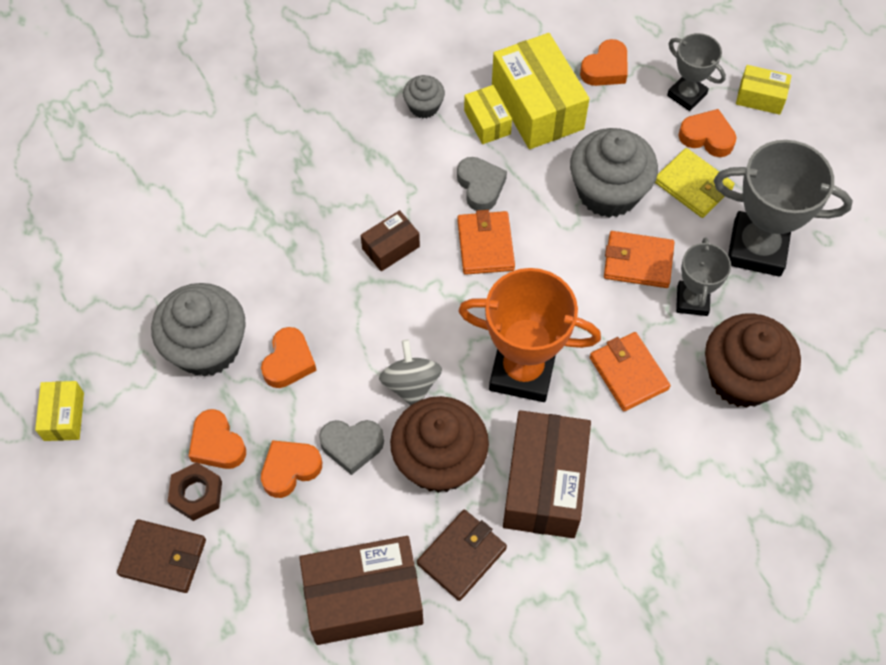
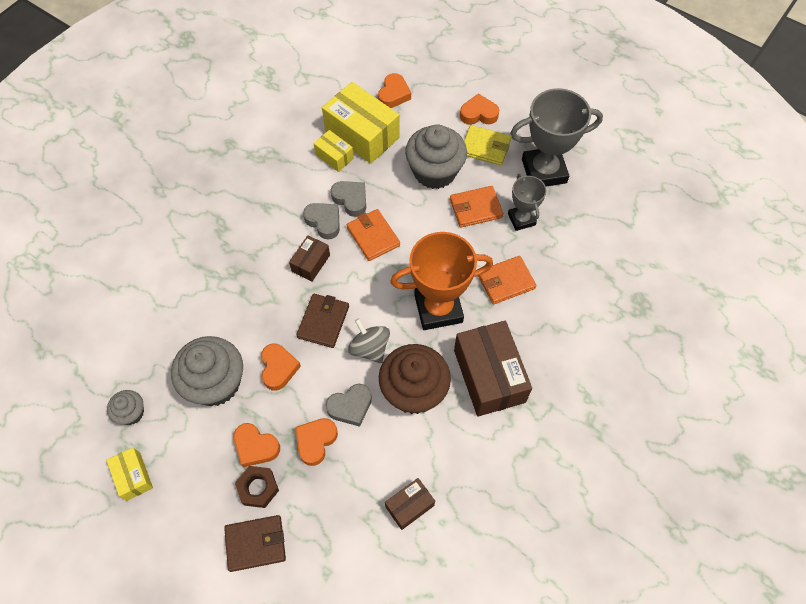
camera: 25 degrees left, 0 degrees up
(364, 598) = (409, 506): brown box -> brown box, size x0.51
(424, 106) = (287, 162): grey cupcake -> grey cupcake (131, 413)
(432, 202) = (324, 222): none -> grey heart
(462, 556) = (460, 447): brown wallet -> brown wallet (323, 322)
(628, 373) = (506, 281): orange wallet -> orange wallet turned 60 degrees counterclockwise
(686, 95) = (453, 92): grey trophy -> none
(741, 378) = (575, 255): brown cupcake -> none
(760, 97) = (498, 78): yellow box -> none

